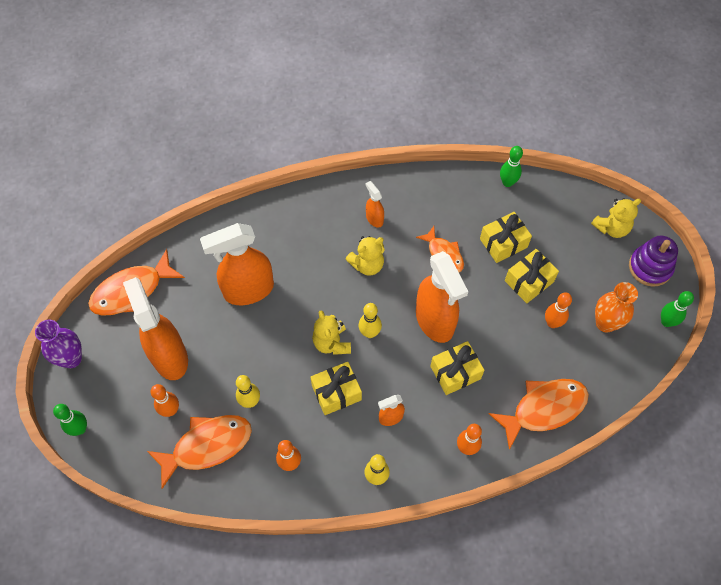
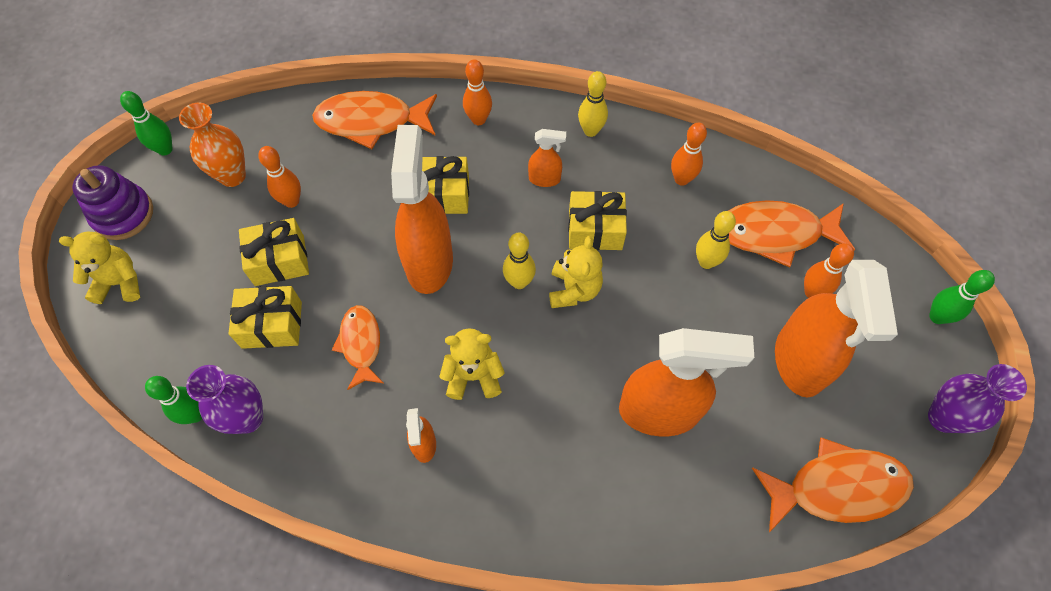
camera: 155 degrees left, 0 degrees up
(478, 192) = (248, 418): none -> purple vase

